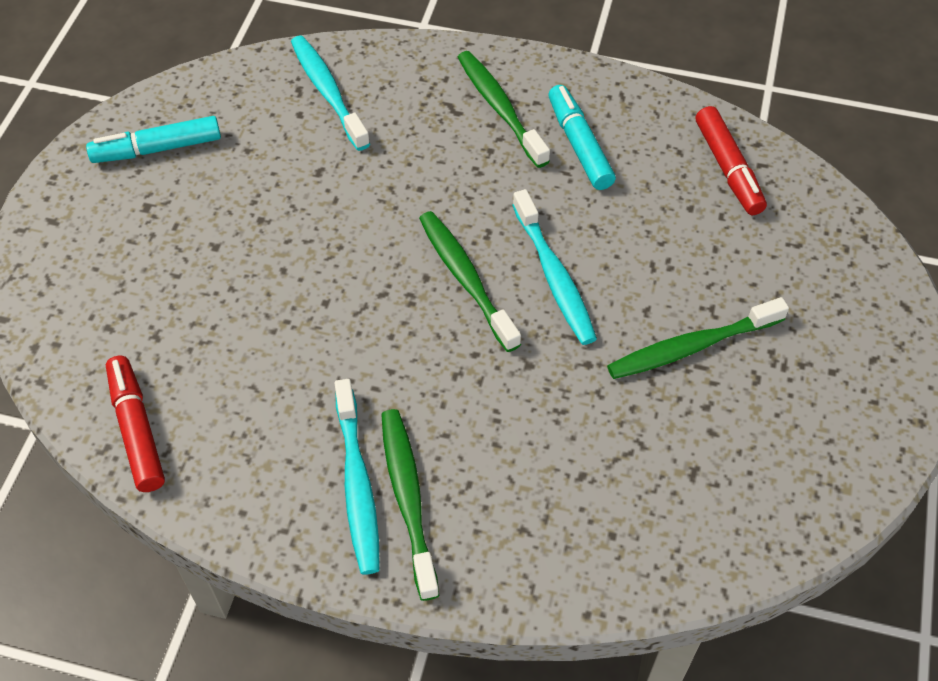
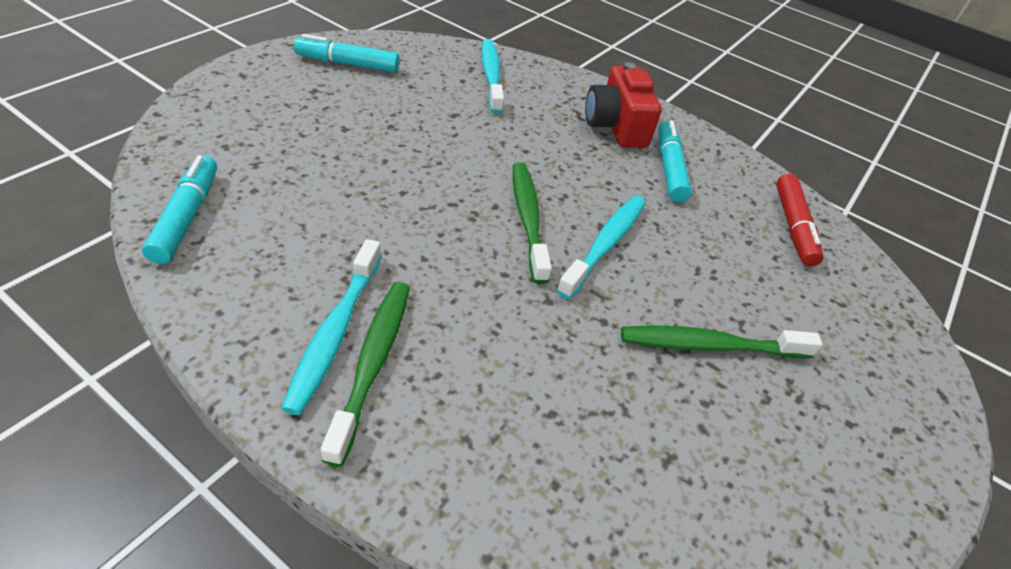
camera: 15 degrees right, 10 degrees down
(137, 430) = (186, 217): red marker -> turquoise marker
(500, 108) = (616, 126): green toothbrush -> red camera
(554, 276) = (605, 245): turquoise toothbrush -> turquoise toothbrush turned 150 degrees counterclockwise

